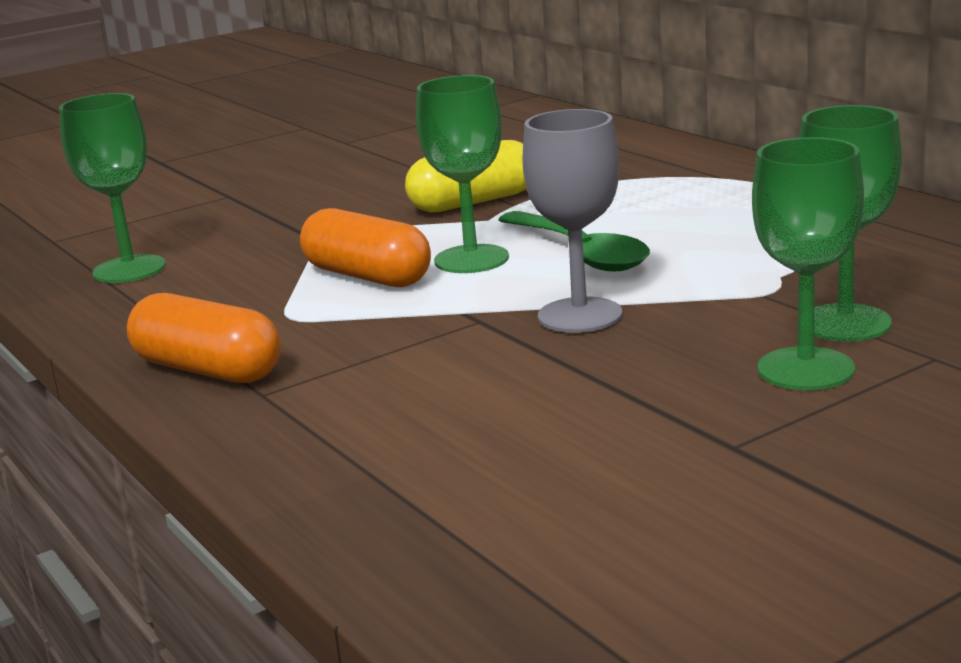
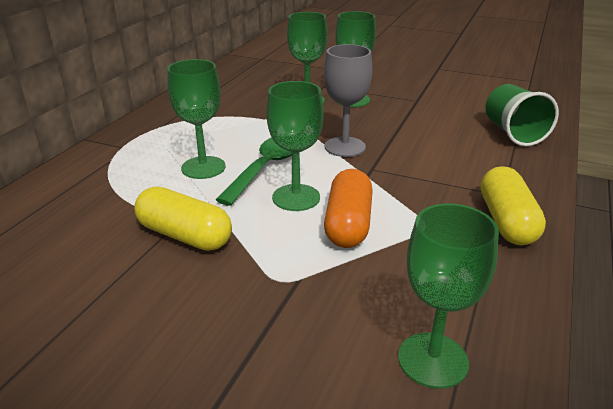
camera: 125 degrees left, 10 degrees up
(208, 370) = (507, 221): orange capsule -> yellow capsule
(419, 497) = (513, 133): none -> green cup
(632, 220) = (203, 167): none -> green goblet

